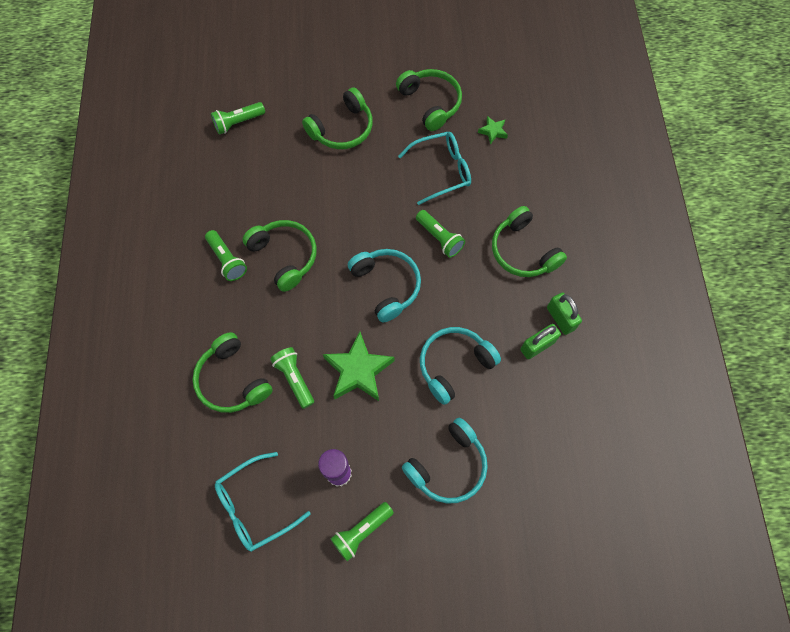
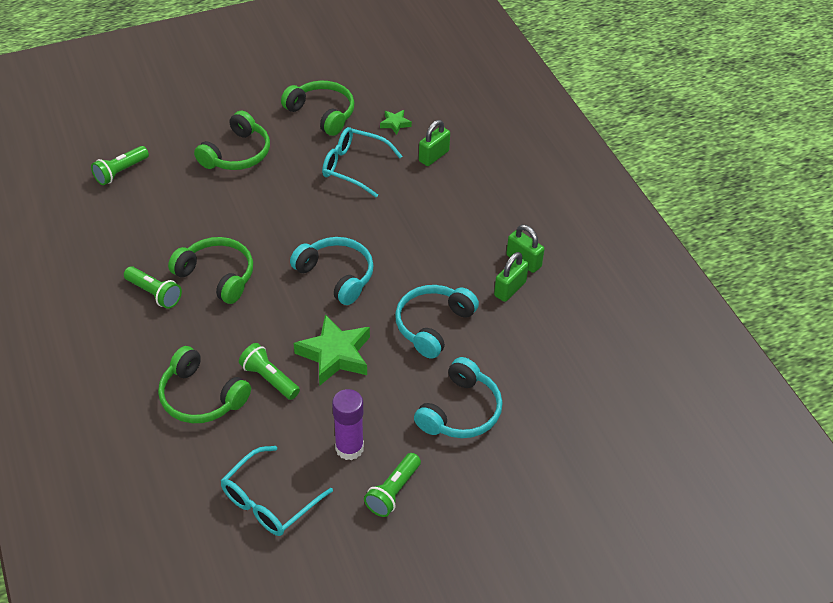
camera: 20 degrees left, 20 degrees down
(439, 238) = (376, 223): green flashlight -> none
(441, 171) = (355, 167): turquoise glasses -> turquoise glasses turned 120 degrees counterclockwise
(516, 177) = (434, 156): none -> green padlock
(522, 251) = (464, 215): green headphones -> none

